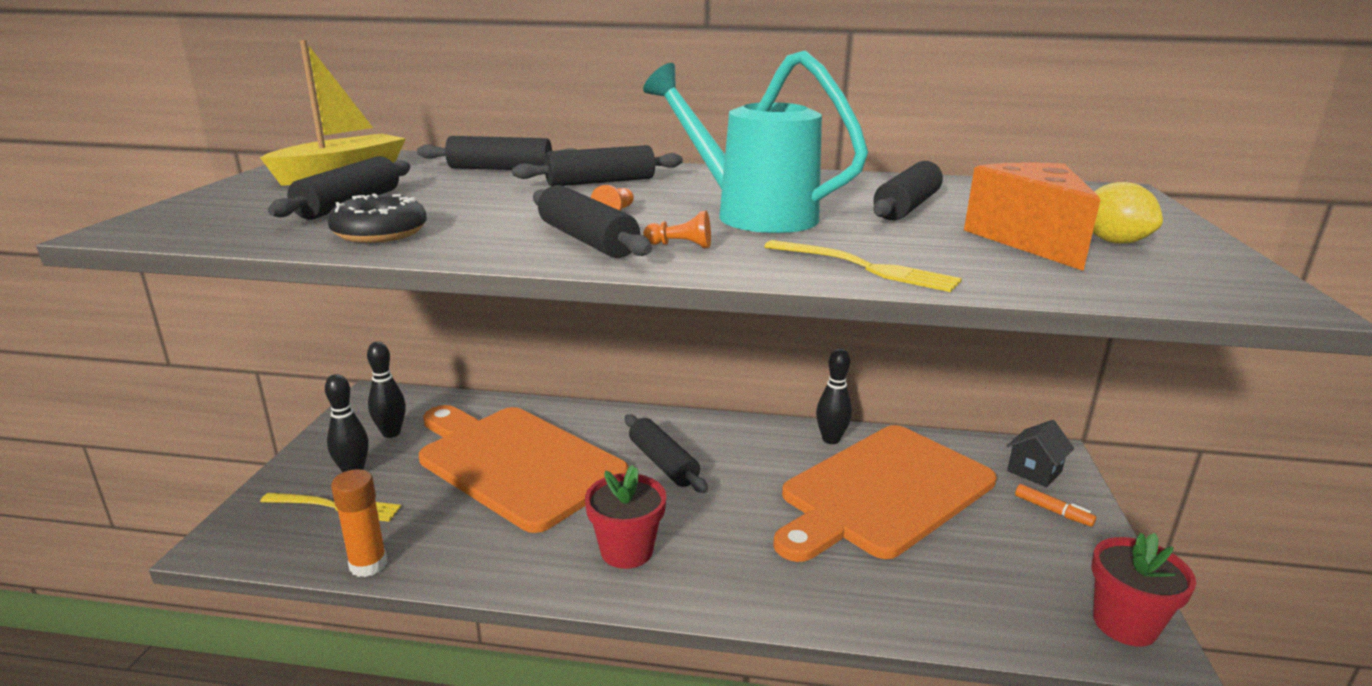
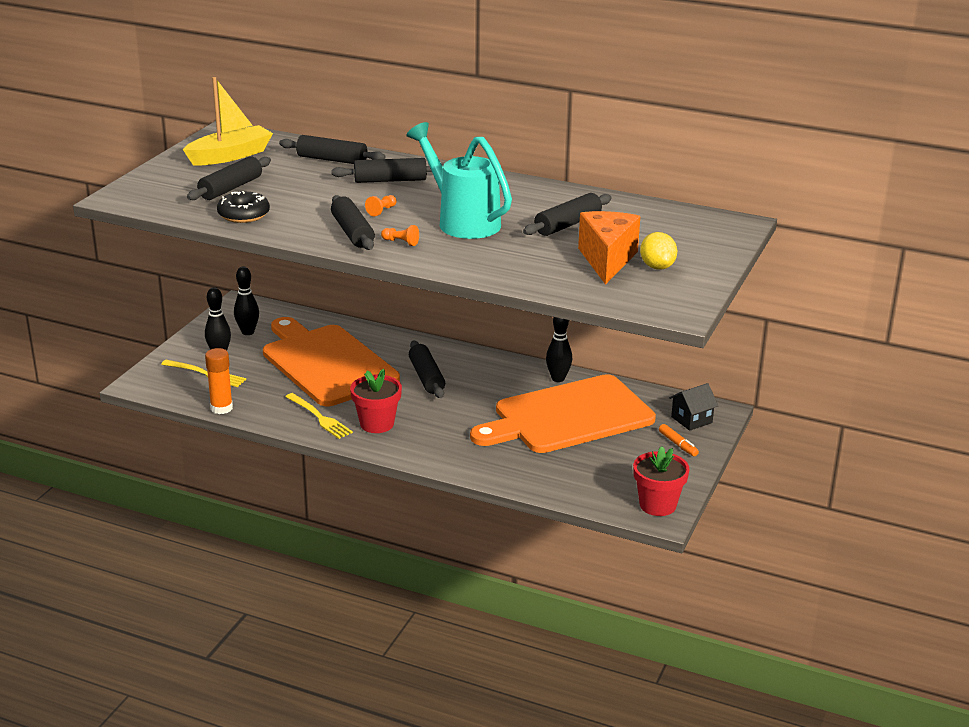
camera: 15 degrees right, 5 degrees up
(866, 267) = (487, 269): yellow fork -> yellow fork (320, 417)

